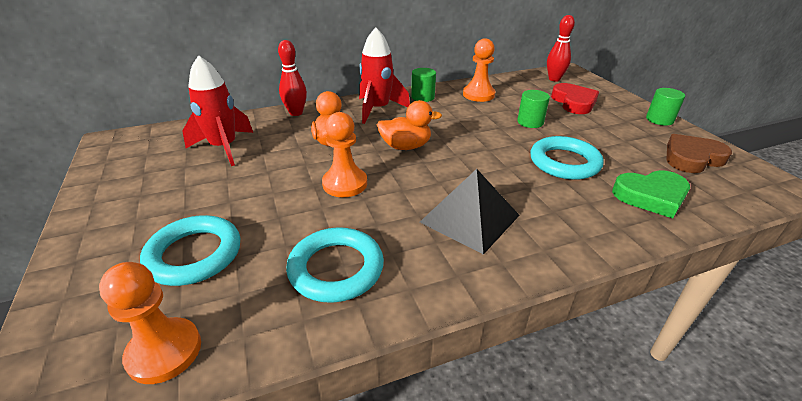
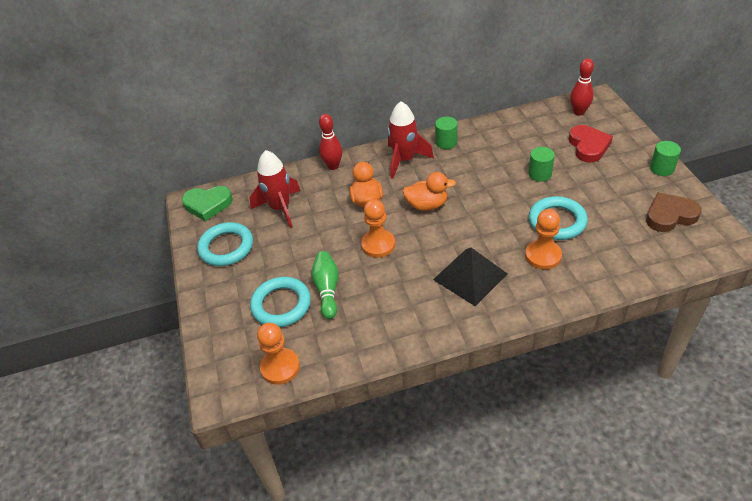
camera: 10 degrees right, 10 degrees up
(268, 234) = (327, 289): none -> green bowling pin
(336, 268) = (375, 316): turquoise ring -> turquoise ring (226, 247)
(478, 94) = (499, 137): orange pawn -> orange pawn (543, 256)
(651, 196) = (616, 256): green heart -> green heart (208, 204)

